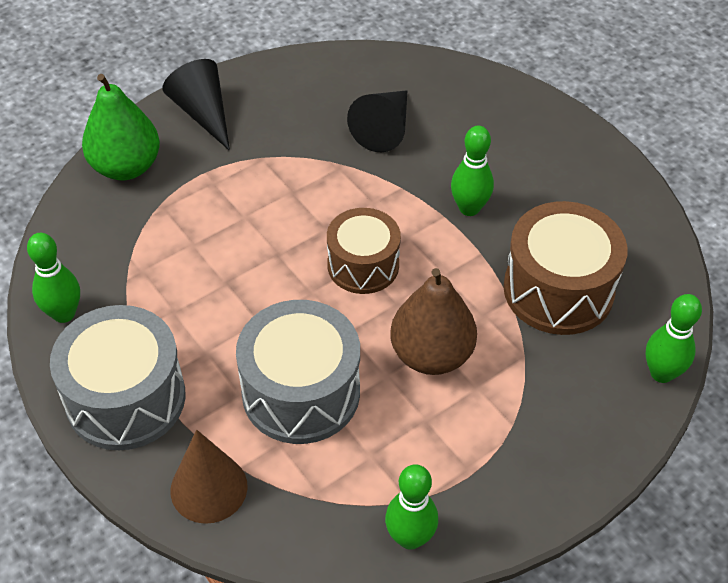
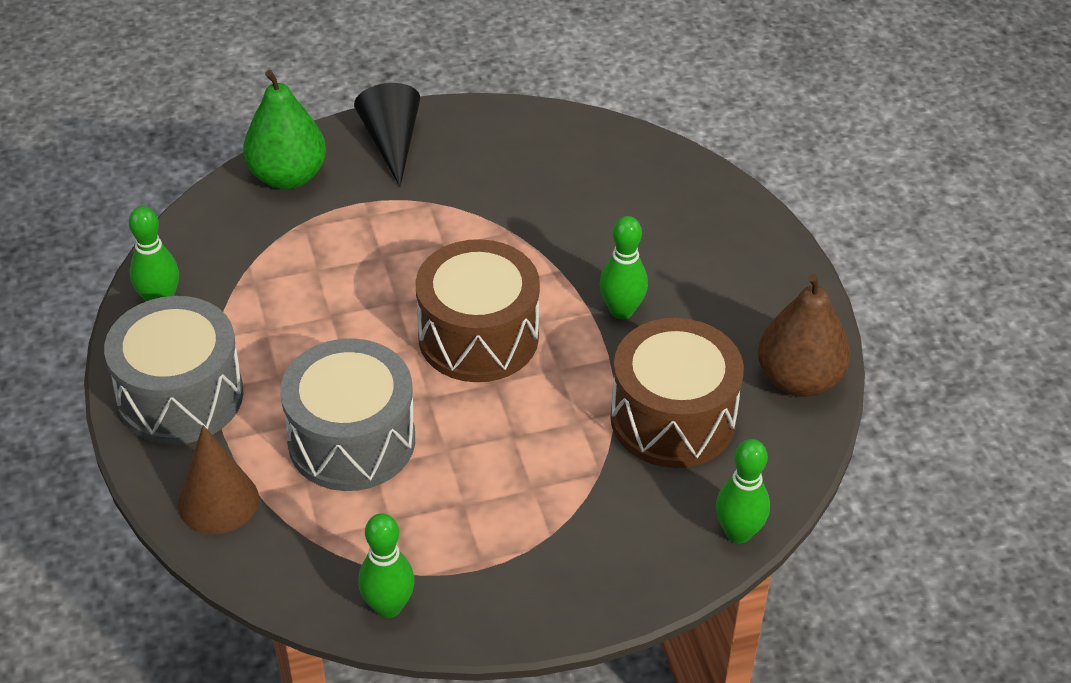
camera: 20 degrees right, 5 degrees down
(363, 265) = (478, 337): brown drum -> brown drum, size x1.51
(384, 128) = (574, 206): black cone -> none
(431, 355) = (502, 443): brown pear -> brown pear (798, 379)

